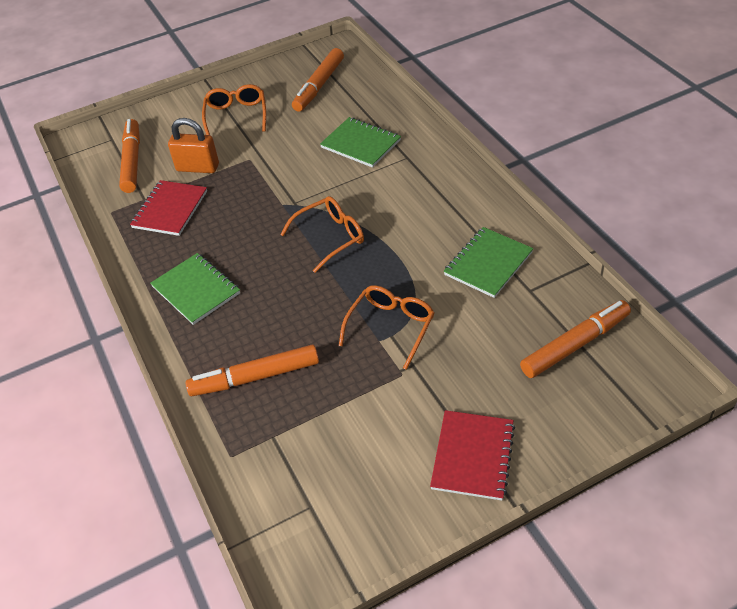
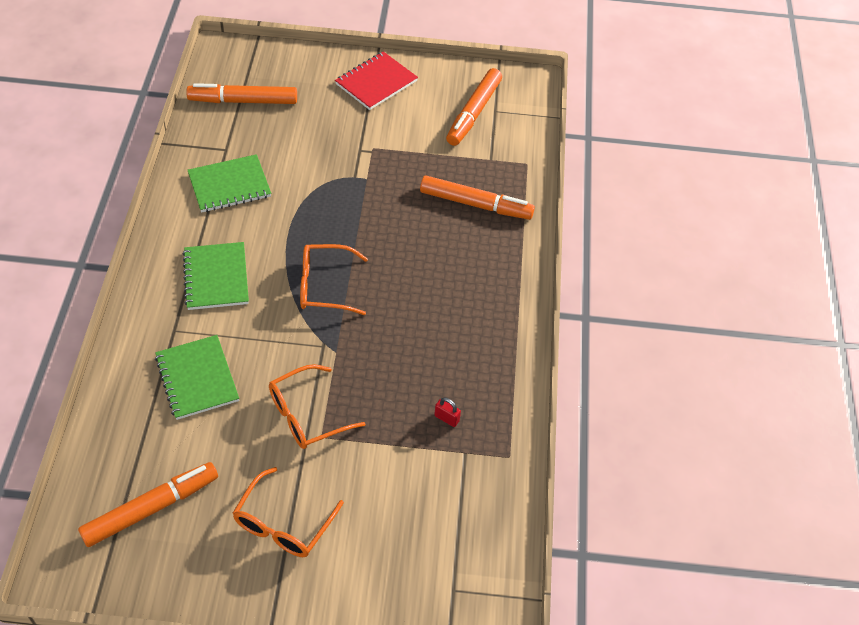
camera: 155 degrees left, 5 degrees up
(132, 161) = (449, 526): orange marker -> orange marker (474, 112)
(170, 209) = (446, 418): red notebook -> red padlock
(196, 290) = (475, 306): green notebook -> green notebook (216, 277)
(198, 168) = (383, 462): orange padlock -> none
(391, 327) = (349, 182): orange glasses -> orange glasses (306, 415)

